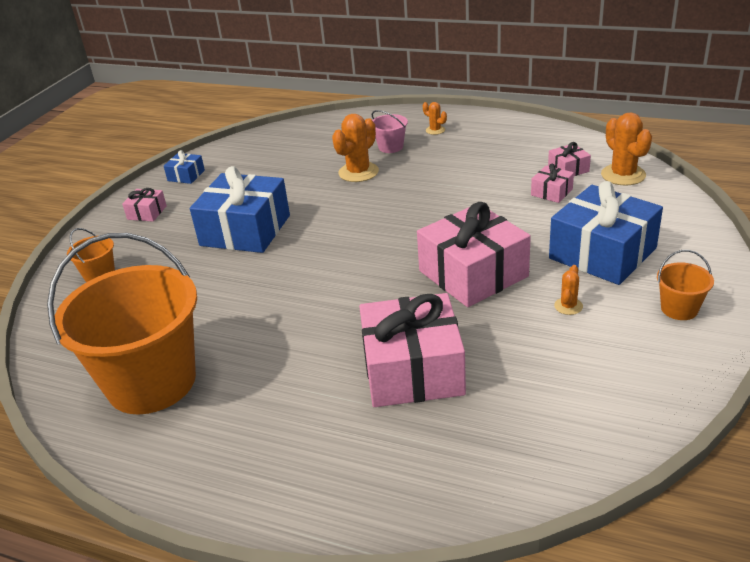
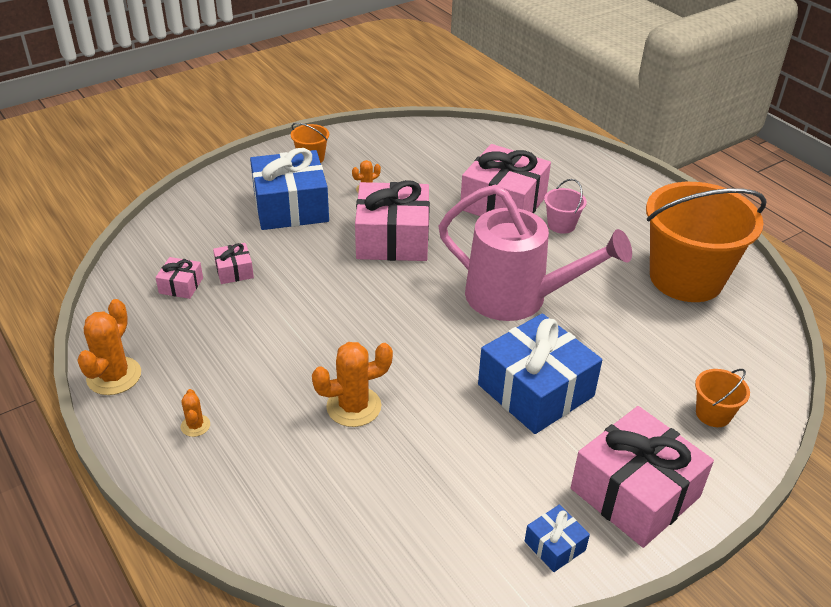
camera: 150 degrees left, 5 degrees up
(147, 213) = (635, 492): pink gift -> pink gift, size x2.23
(308, 281) = (518, 298): none -> pink watering can
(390, 147) = (275, 428): pink bucket -> pink bucket (561, 225)
(623, 175) = (158, 254): orange cactus -> orange cactus (114, 376)

